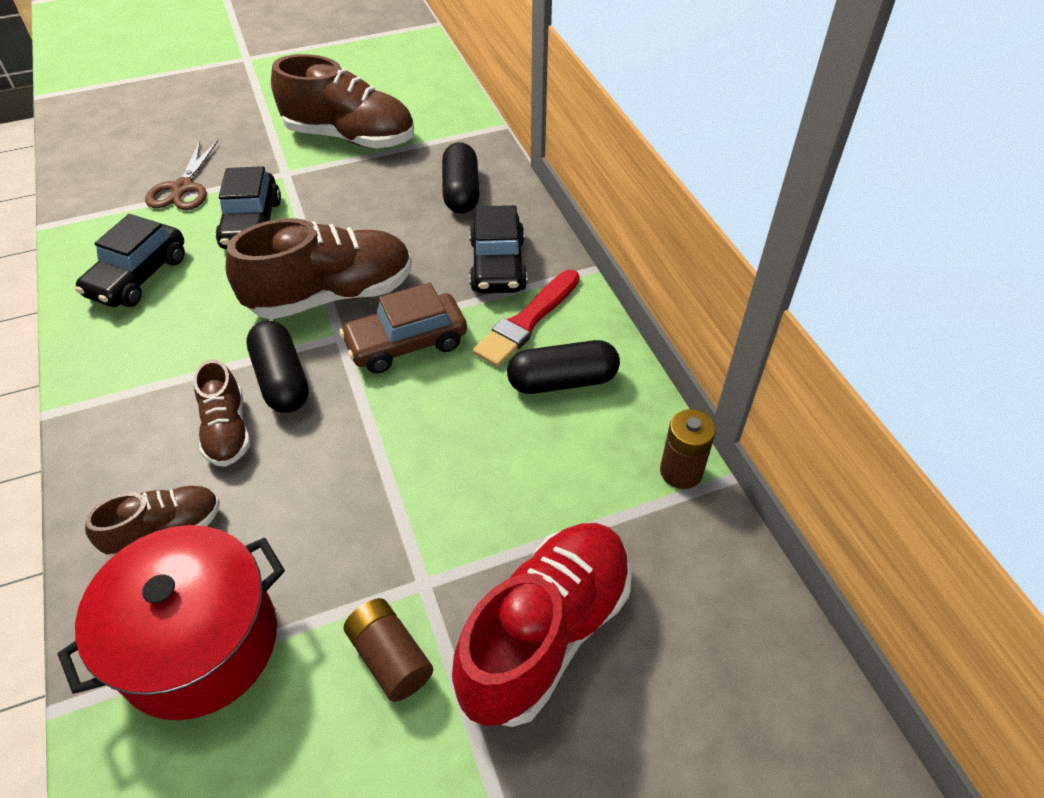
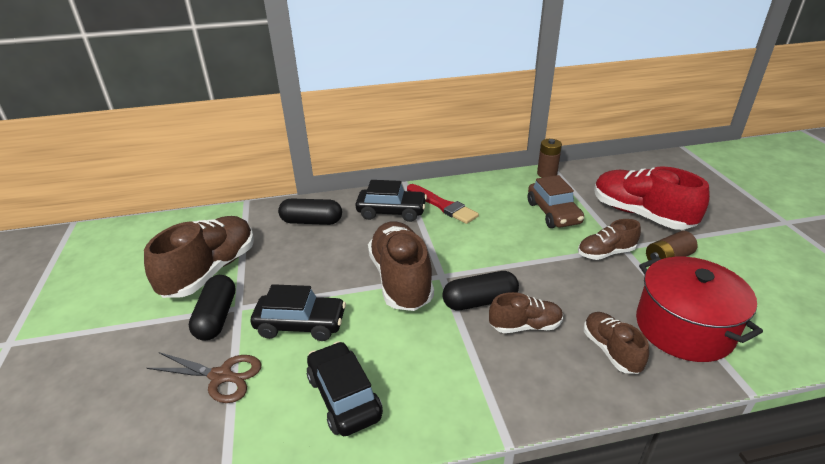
camera: 80 degrees left, 15 degrees down
(138, 276) = (344, 397): black car -> black car turned 150 degrees counterclockwise
(403, 551) = (606, 253): none -> brown shoe
(406, 343) = (453, 248): brown car -> brown car (553, 213)
(562, 381) = (489, 198): black capsule -> black capsule (216, 317)

